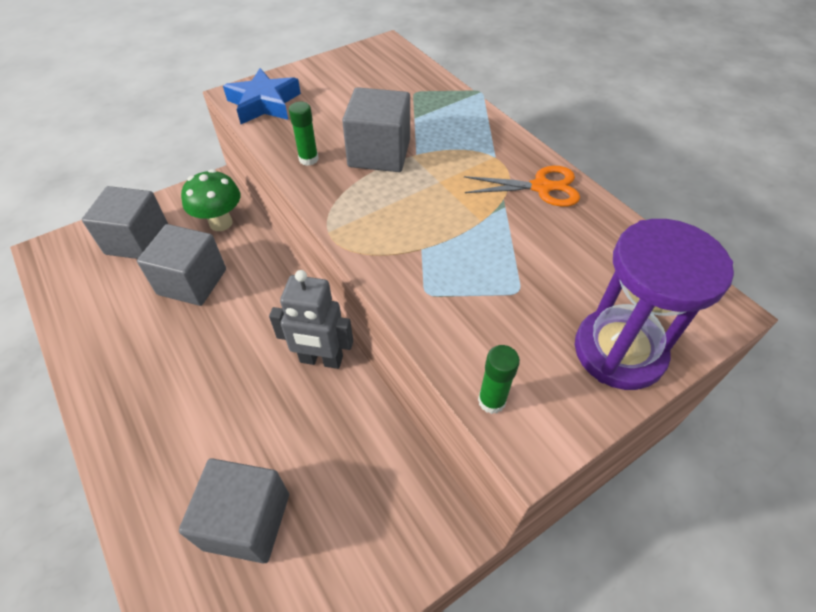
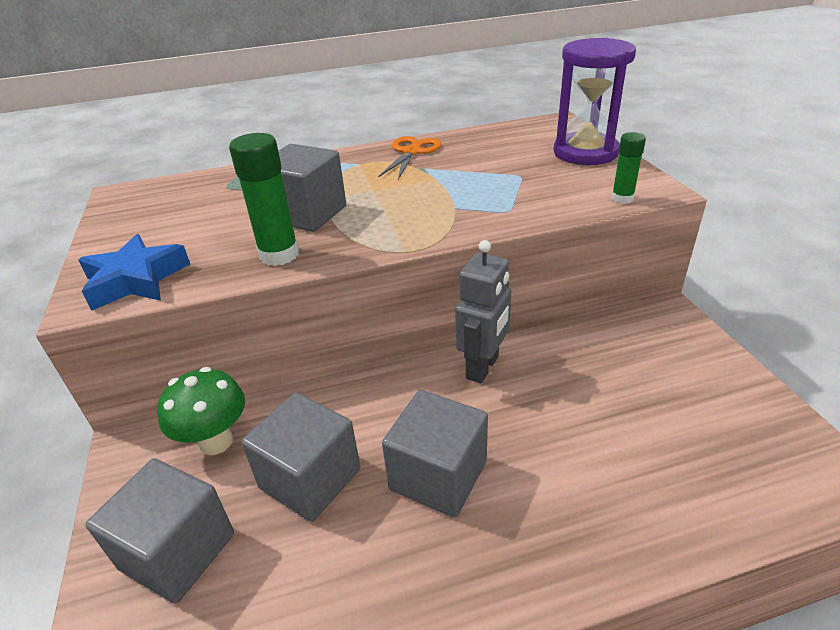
camera: 70 degrees left, 15 degrees down
(247, 521) = (663, 440): grey cube -> grey cube (438, 475)
(308, 159) = (279, 255): green glue stick -> green glue stick, size x1.68

